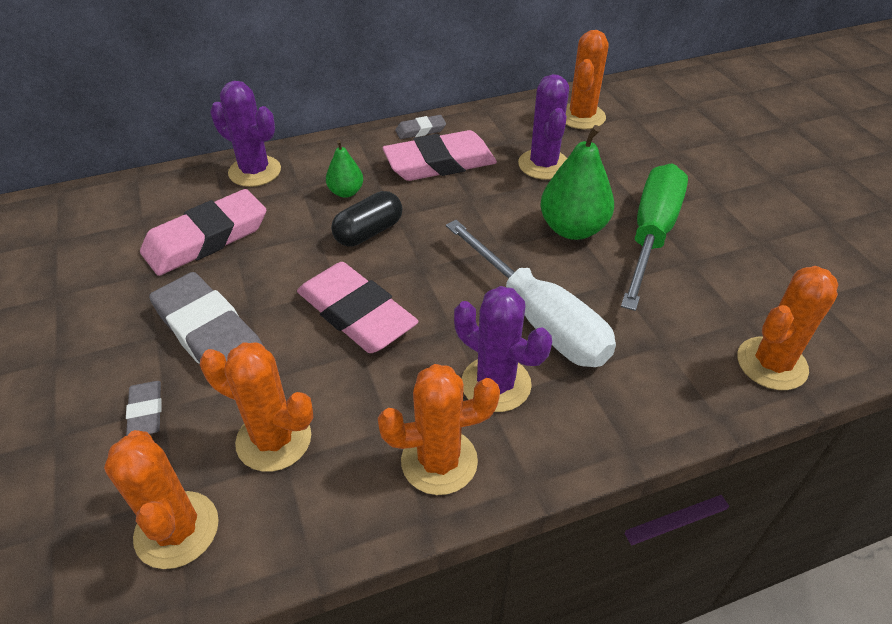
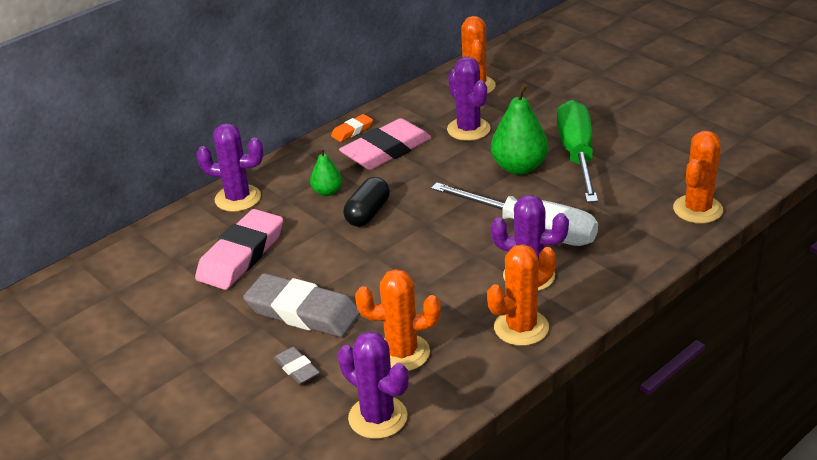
camera: 20 degrees left, 10 degrees down
(177, 530) = (378, 417): orange cactus -> purple cactus
(356, 313) = (400, 266): pink eraser -> none
(420, 130) = (352, 131): grey eraser -> orange eraser

